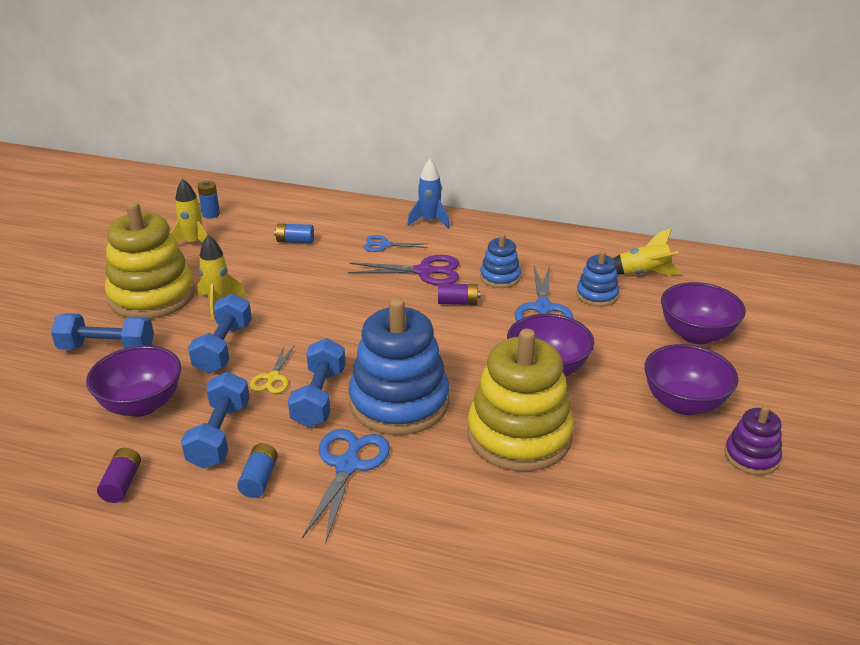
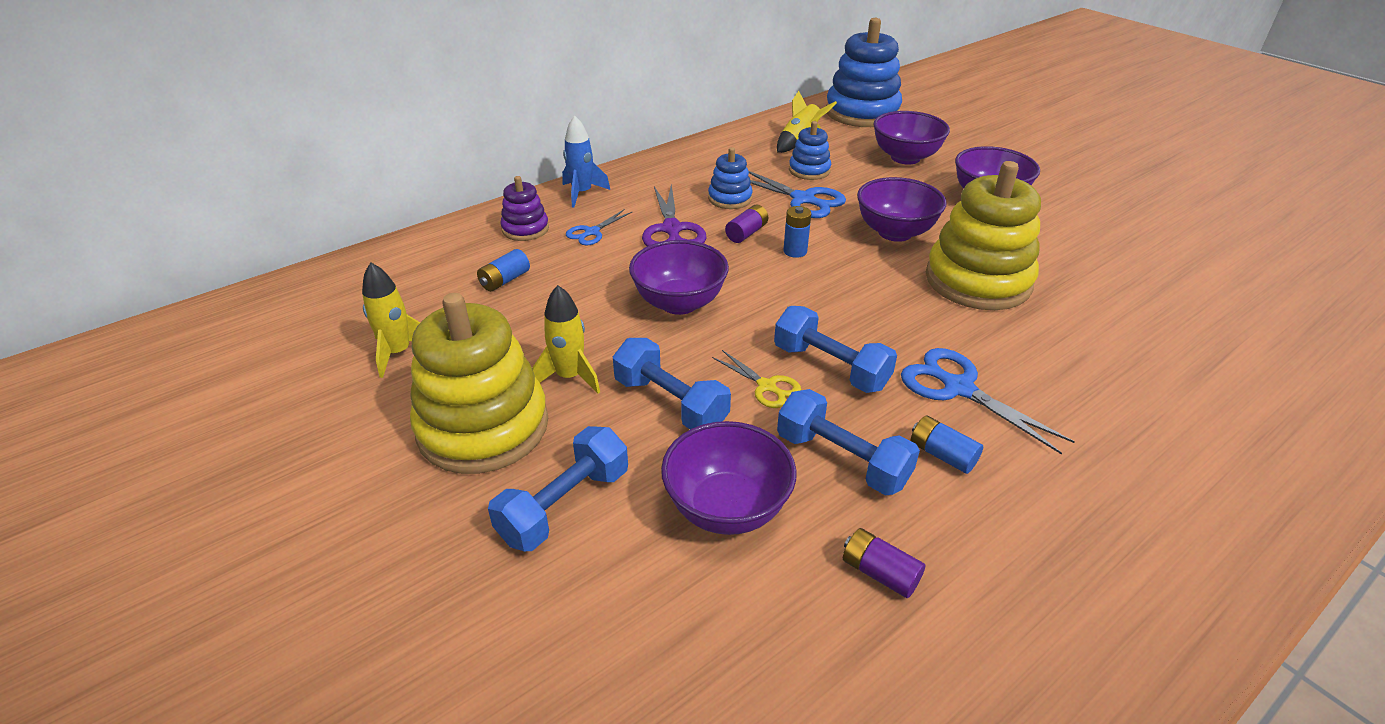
camera: 55 degrees left, 5 degrees up
(211, 214) = (347, 317): blue battery -> blue battery (795, 251)
(335, 310) = (679, 303): none -> purple bowl
(399, 402) = (880, 322): blue stacking toy -> blue stacking toy (862, 113)
(425, 271) = (672, 229): purple scissors -> purple scissors turned 135 degrees clockwise
(751, 457) = (1069, 201): purple stacking toy -> purple stacking toy (525, 229)

